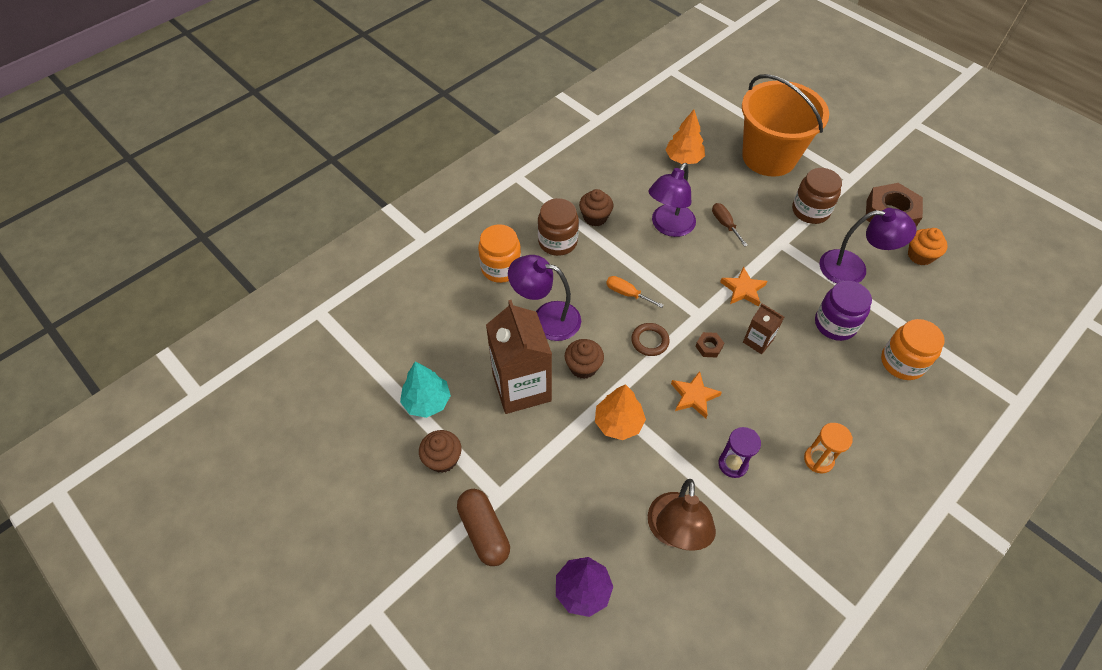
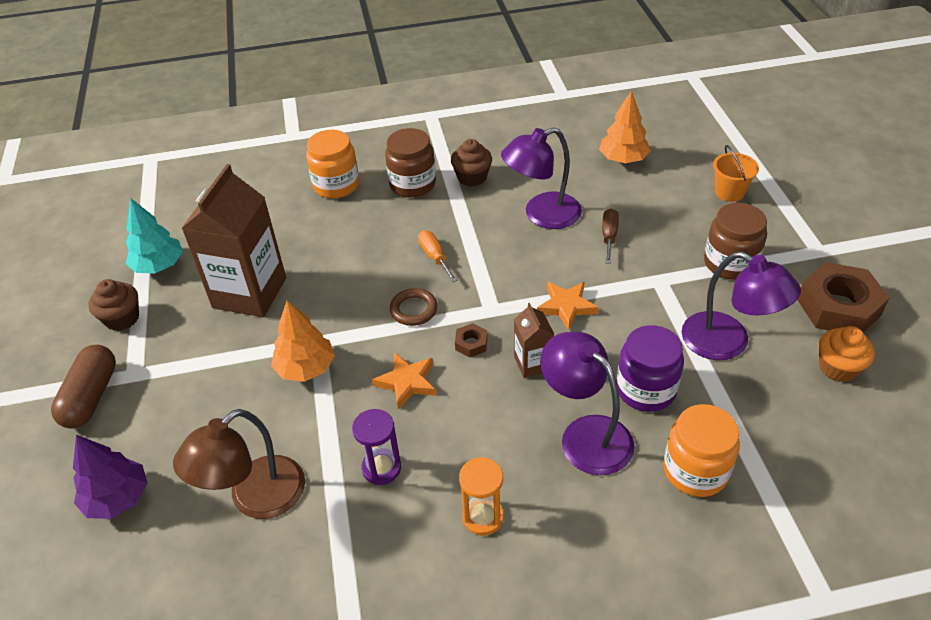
camera: 35 degrees right, 10 degrees down
(546, 318) = (333, 244): purple lamp -> purple lamp (585, 434)
(583, 367) = (324, 302): brown cupcake -> none
(769, 157) = (729, 192): orange bucket -> orange bucket, size x0.40

